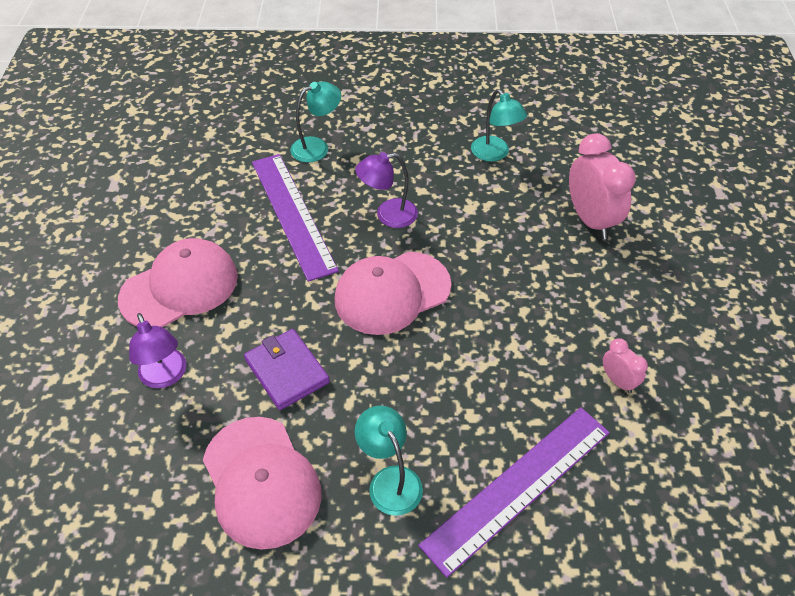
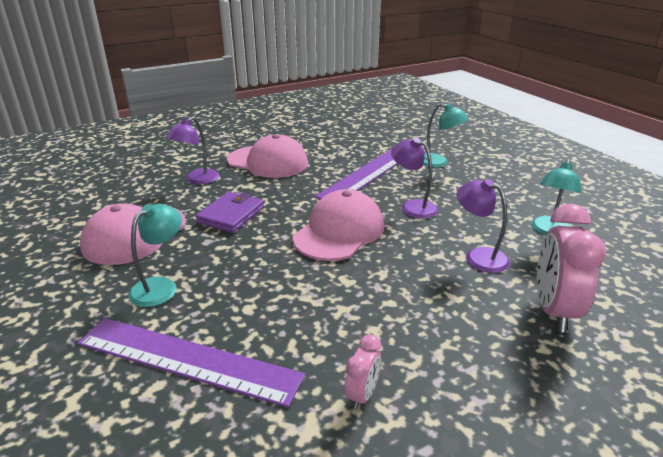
camera: 60 degrees right, 20 degrees down
(392, 293) = (339, 231): pink cap -> pink cap turned 90 degrees clockwise
(499, 219) = (478, 256): none -> purple lamp
(590, 220) = (553, 310): pink clock -> pink clock turned 150 degrees clockwise

